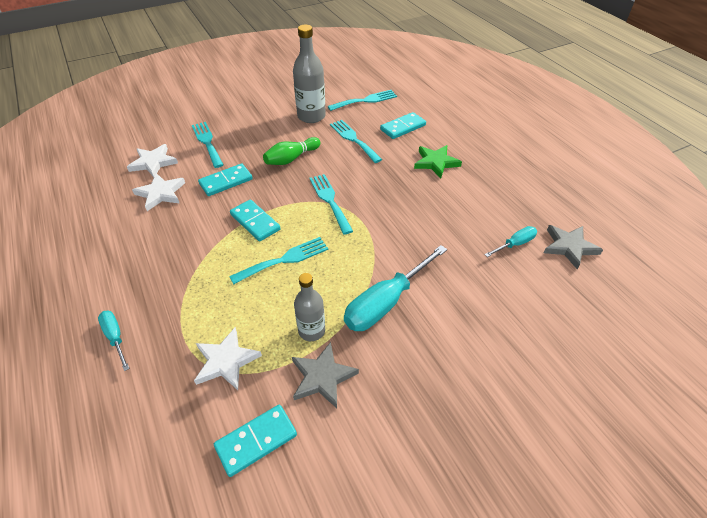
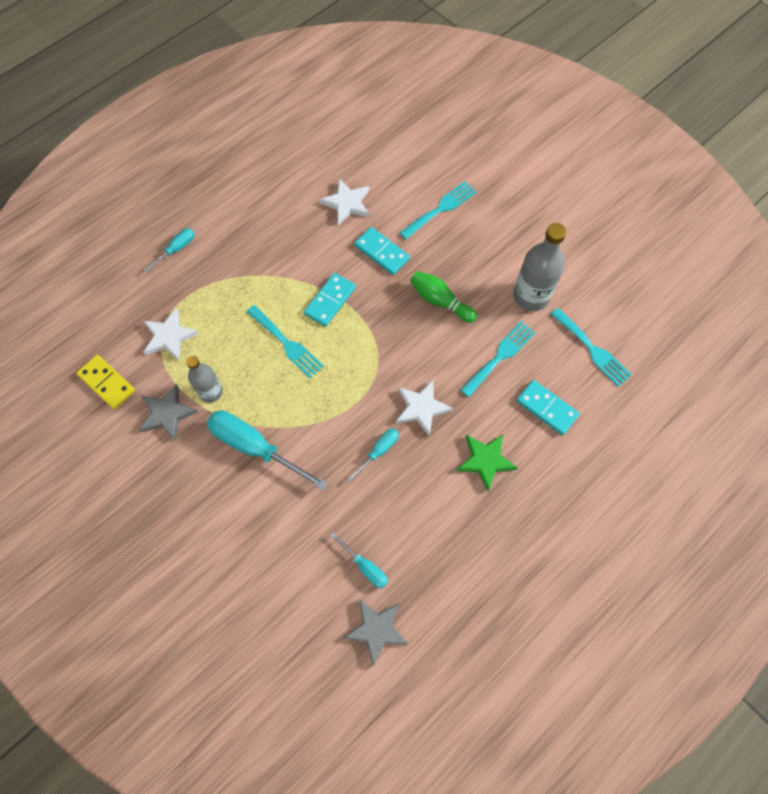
camera: 75 degrees right, 20 degrees up
(153, 162) = (391, 175): white star -> white star (421, 408)
(256, 441) = (107, 383): turquoise domino -> yellow domino
(330, 200) = (381, 360): turquoise fork -> none
(413, 217) = (378, 451): none -> turquoise screwdriver

